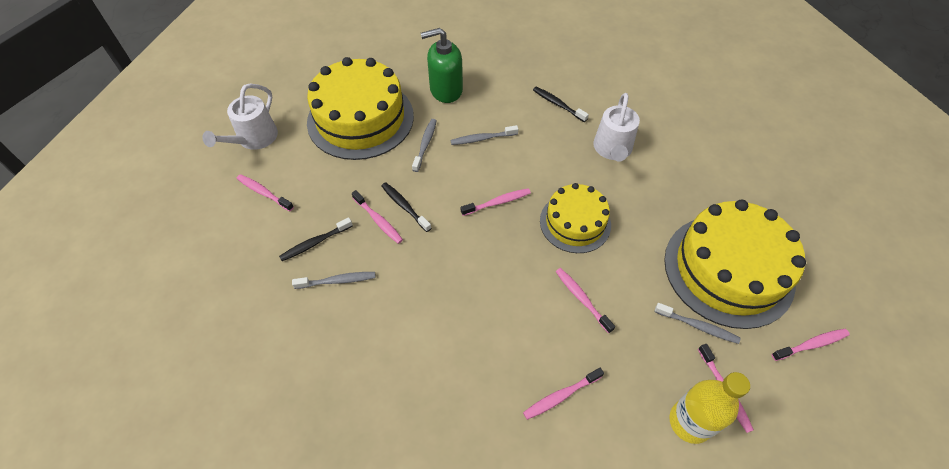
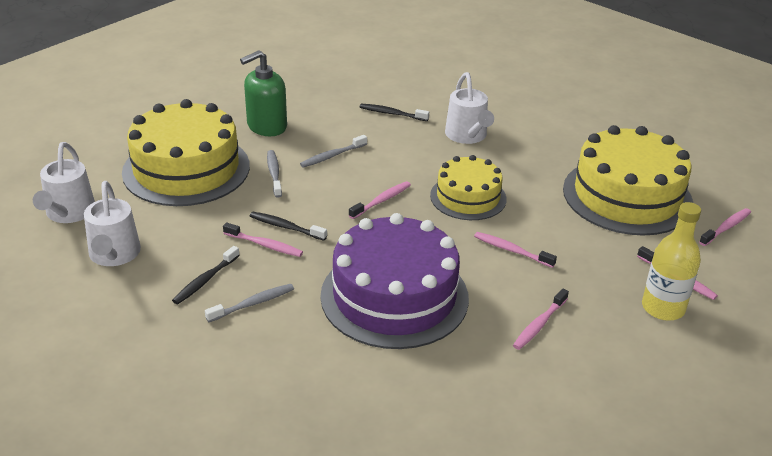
camera: 25 degrees left, 20 degrees down
(264, 193) = (114, 255): pink toothbrush -> white watering can
(452, 315) = (394, 296): none -> purple cake
(697, 326) = (626, 241): grey toothbrush -> none

